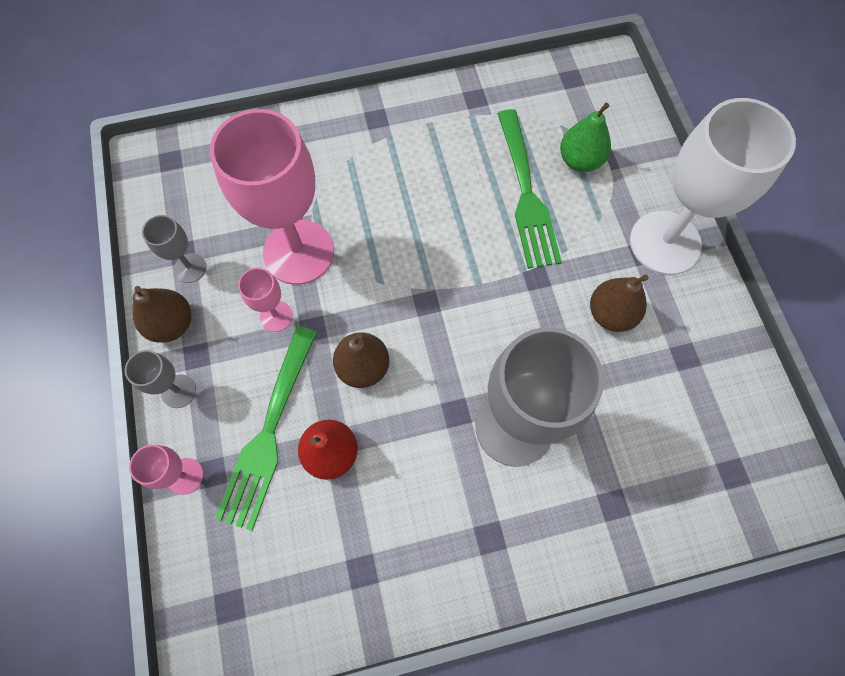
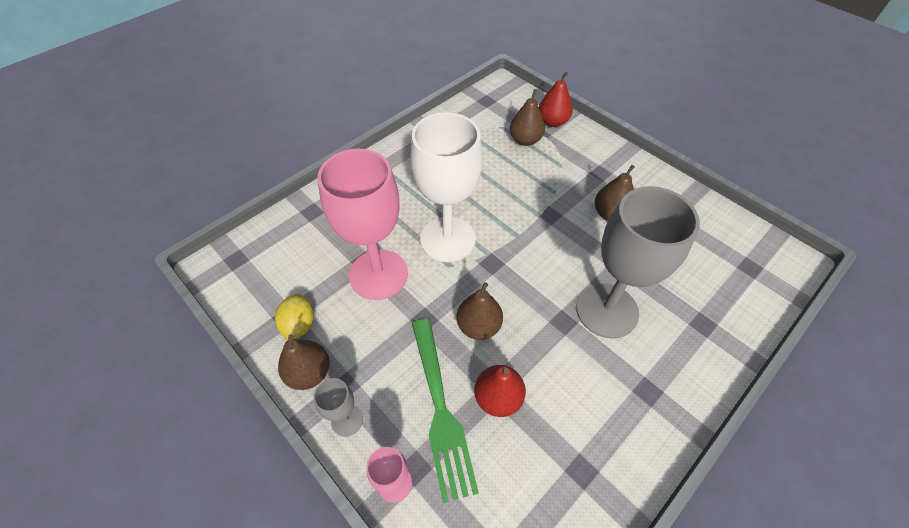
camera: 30 degrees left, 15 degrees down
(190, 268) = (299, 325): grey goblet -> yellow lemon
(276, 316) = (390, 325): pink goblet -> none
(526, 194) = (507, 171): green fork -> none
(580, 160) = (525, 140): green pear -> brown pear
(635, 150) = (552, 122): none -> red pear
(665, 243) = (608, 162): white goblet -> white goblet (447, 239)

